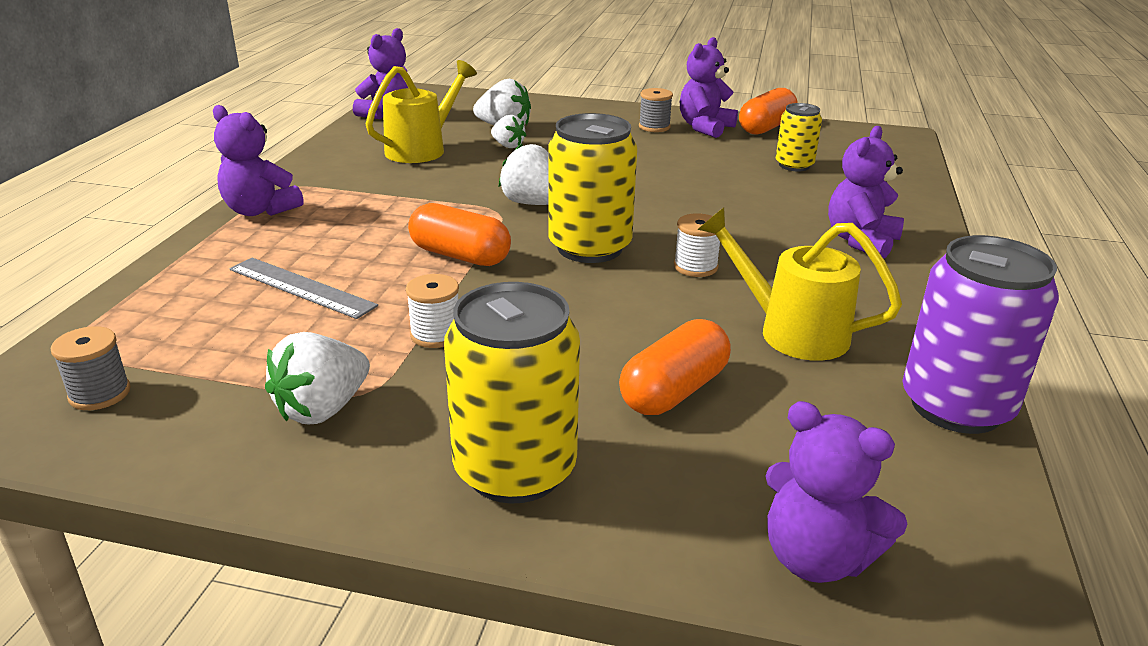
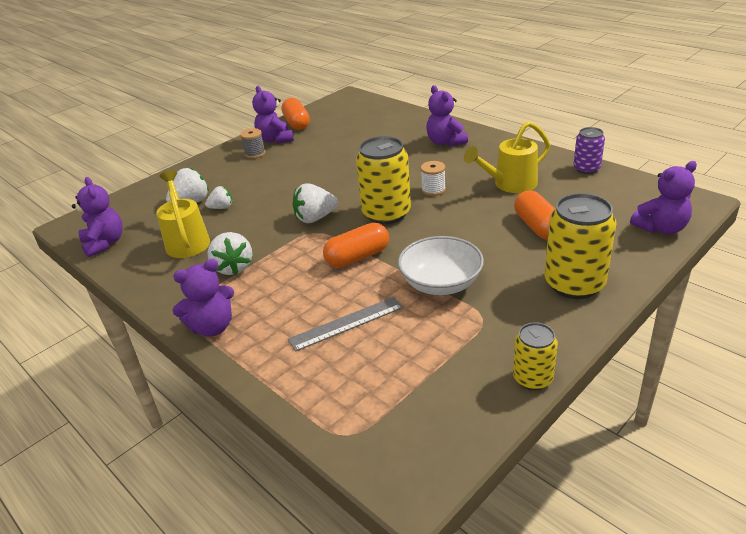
camera: 55 degrees left, 5 degrees up
(100, 394) = (418, 423): grey spool -> none
(323, 409) = (490, 334): white strawberry -> white strawberry (233, 267)
(436, 335) = (441, 283): white spool -> white bowl
(794, 165) = (351, 131): yellow can -> yellow can (532, 378)
(956, 406) = (586, 169): purple can -> purple can, size x0.57

